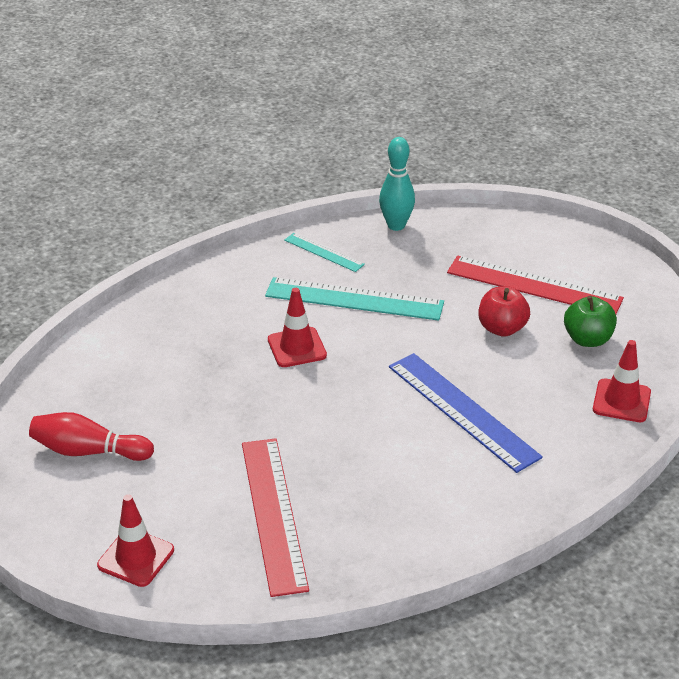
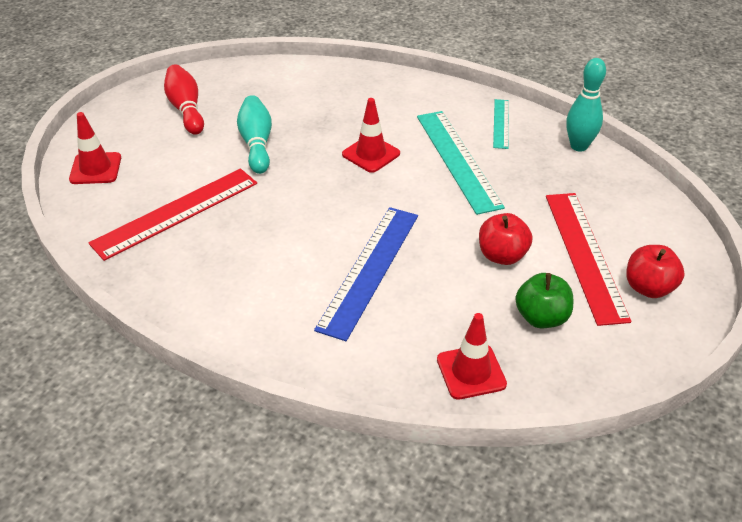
camera: 60 degrees right, 5 degrees up
(207, 418) = (256, 144): none -> turquoise bowling pin
(592, 272) = (648, 288): none -> red apple

